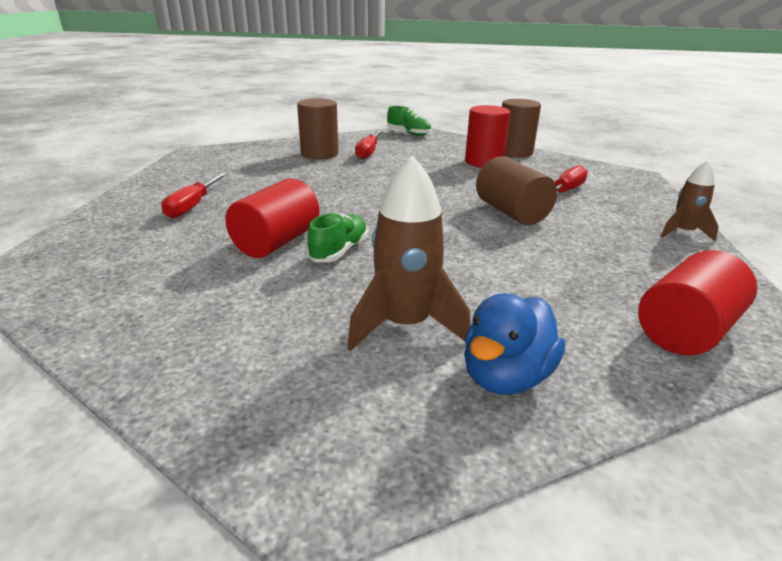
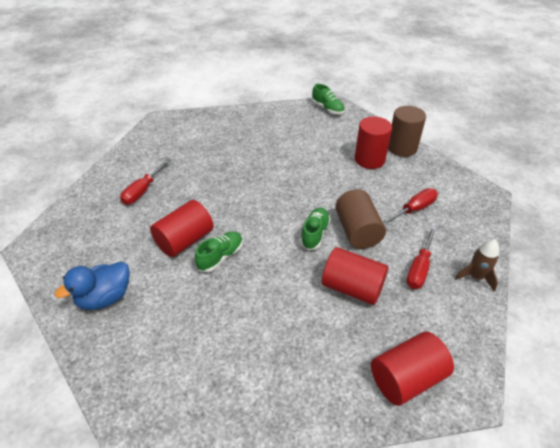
camera: 15 degrees right, 15 degrees up
(319, 154) = (247, 133): brown cylinder -> none
(368, 152) = (284, 134): red screwdriver -> red screwdriver (419, 268)
(405, 325) = (234, 336): brown rocket -> none
(458, 219) = (314, 234): none -> green shoe
(506, 376) = (273, 392): blue duck -> blue duck (105, 297)
(542, 258) = (352, 287): none -> red cylinder

